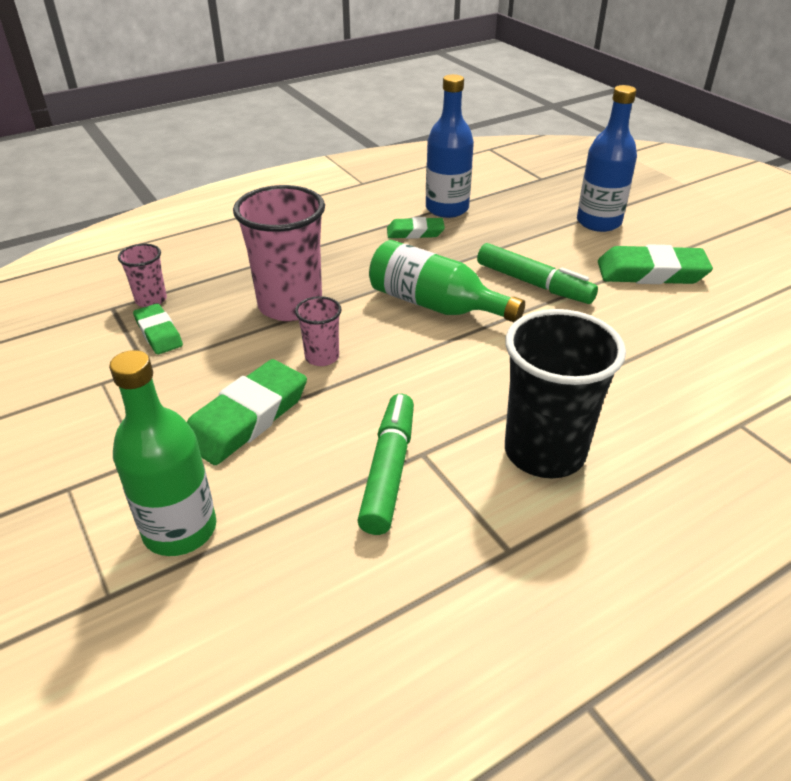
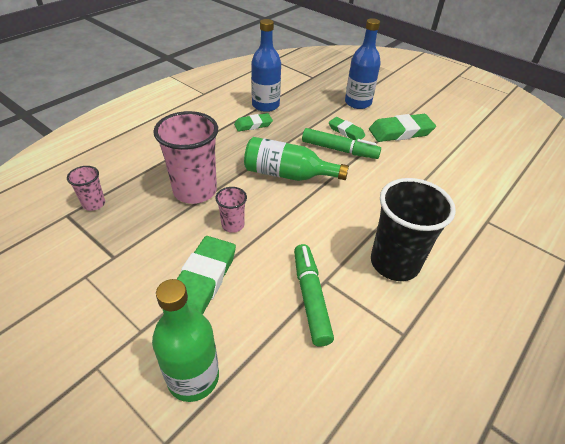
camera: 20 degrees left, 5 degrees up
(158, 333) = (111, 229): green eraser -> green eraser (346, 131)

